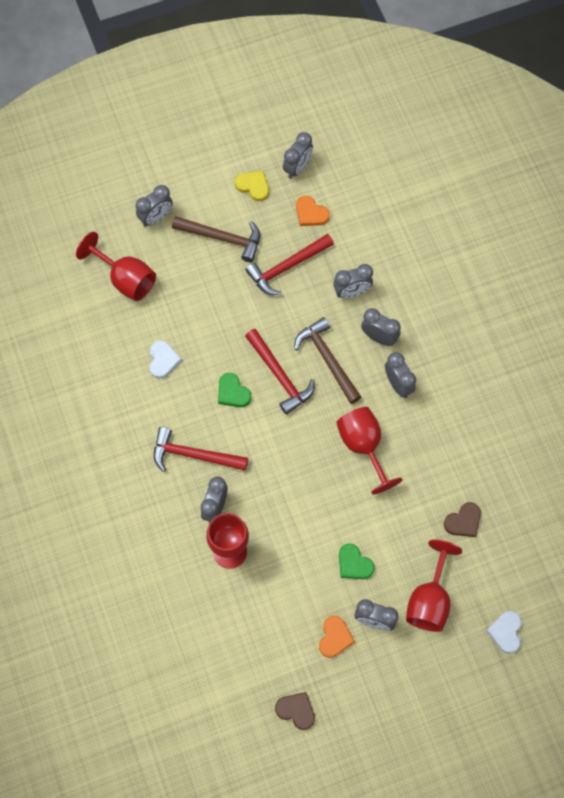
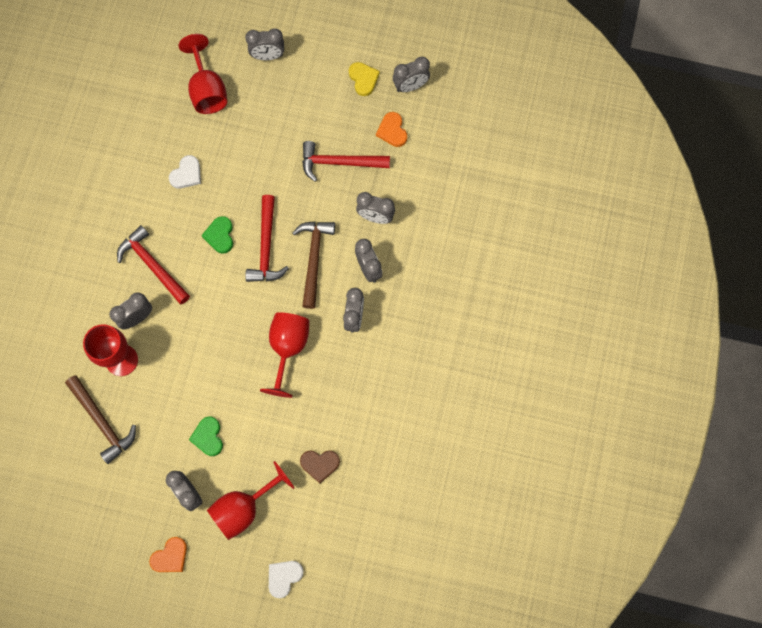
camera: 35 degrees right, 5 degrees up
(223, 238) = (307, 106): brown hammer -> brown hammer (102, 422)
(296, 710) = (76, 520): brown heart -> none
(335, 637) = (148, 484): orange heart -> orange heart (170, 556)

